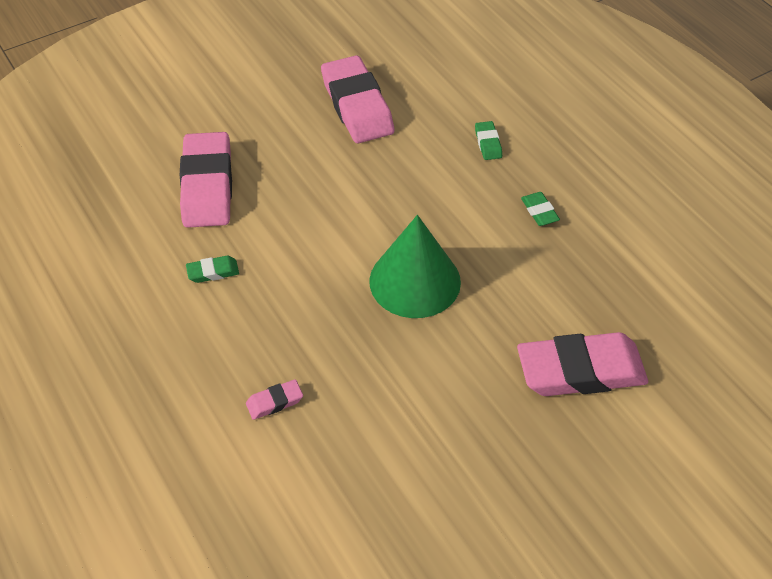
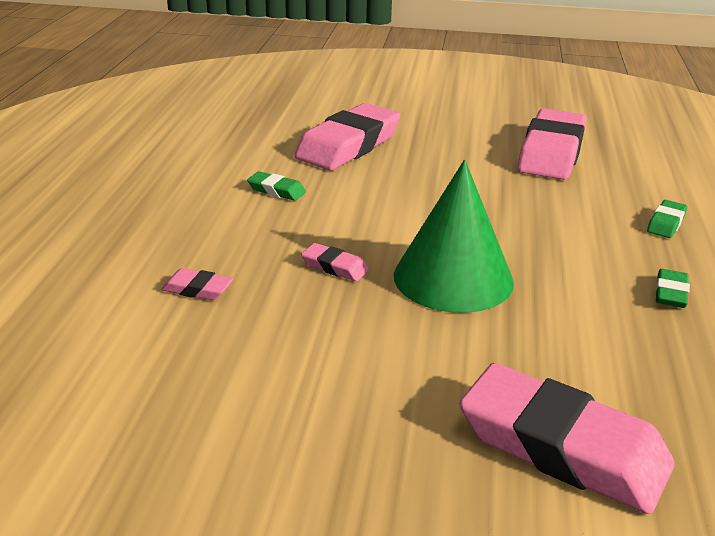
camera: 40 degrees right, 20 degrees down
(336, 321) = (335, 267): none -> pink eraser

